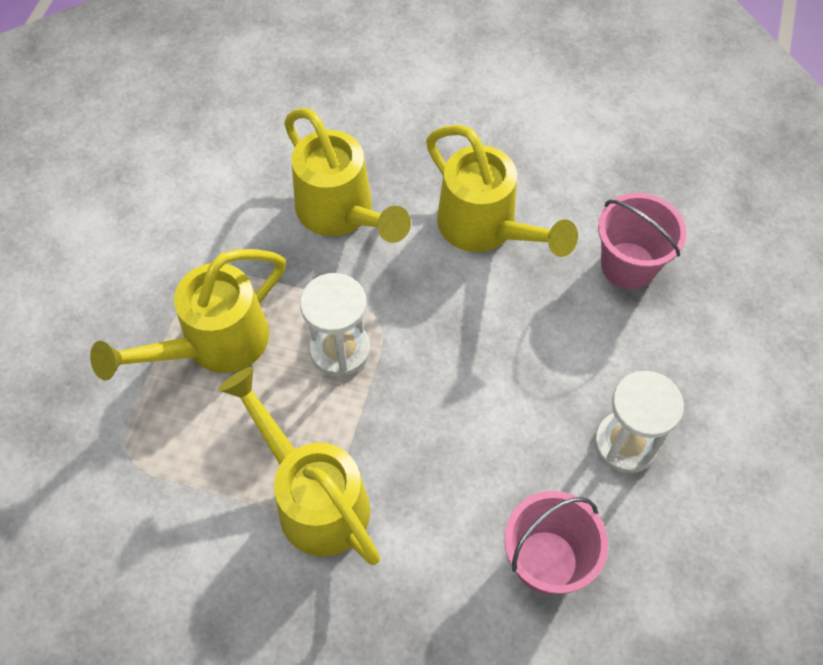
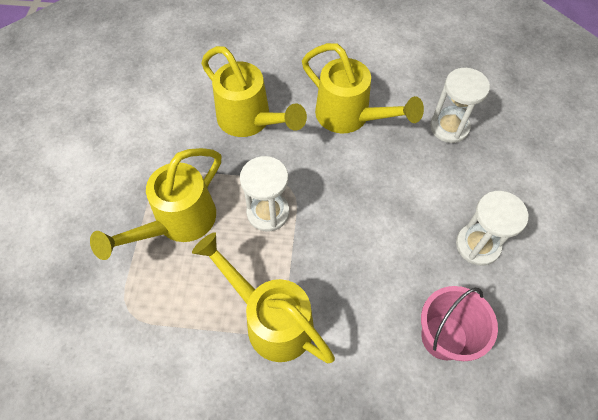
camera: 10 degrees left, 0 degrees up
(628, 265) = (449, 127): pink bucket -> white hourglass

